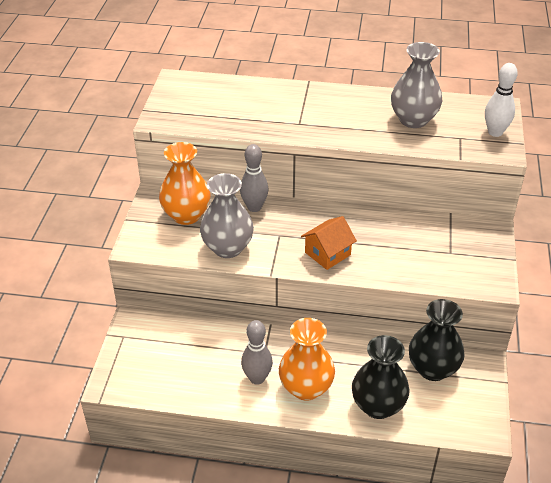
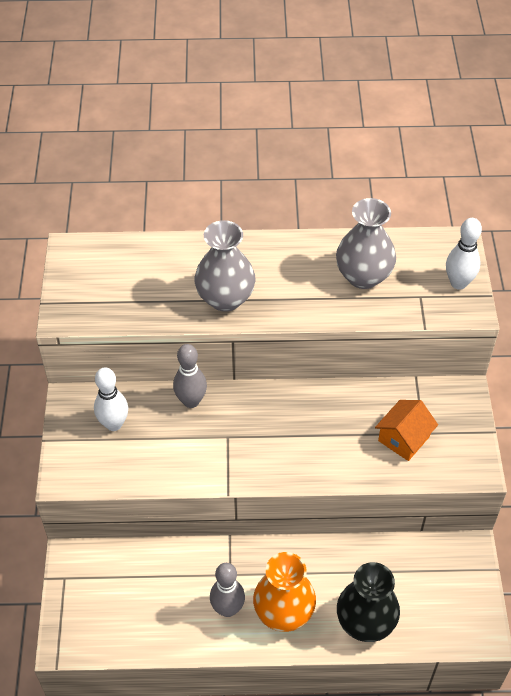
camera: 10 degrees left, 10 degrees up
(186, 215) = (114, 424): orange vase -> white bowling pin
(227, 248) = (171, 464): grey vase -> grey vase (225, 298)
(327, 253) = (287, 455): orange house -> orange house (403, 438)
(432, 369) = (417, 565): black vase -> none

